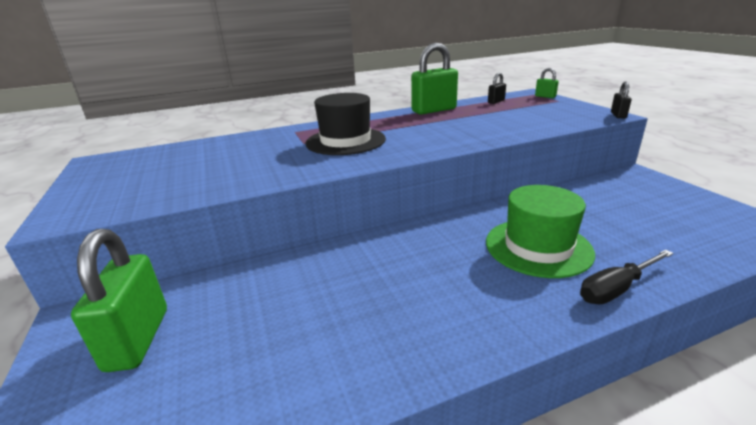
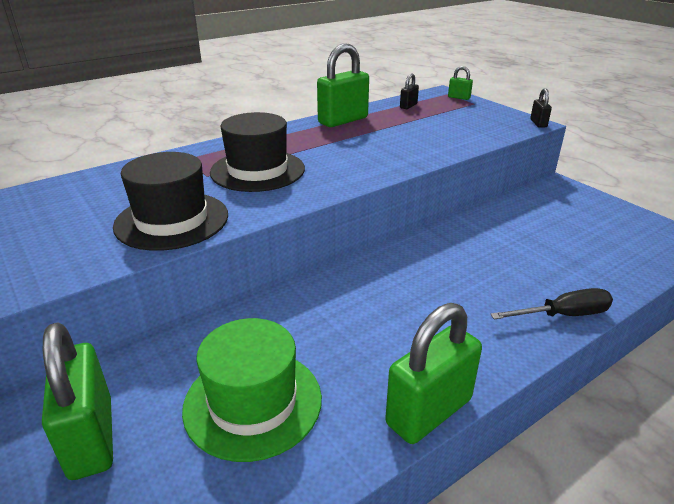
camera: 15 degrees left, 5 degrees up
(258, 171) = (172, 220): none -> black hat
(444, 364) = (429, 411): none -> green padlock
(538, 247) = (484, 278): green hat -> green hat (253, 402)
(617, 289) = (563, 315): black screwdriver -> black screwdriver turned 150 degrees counterclockwise

